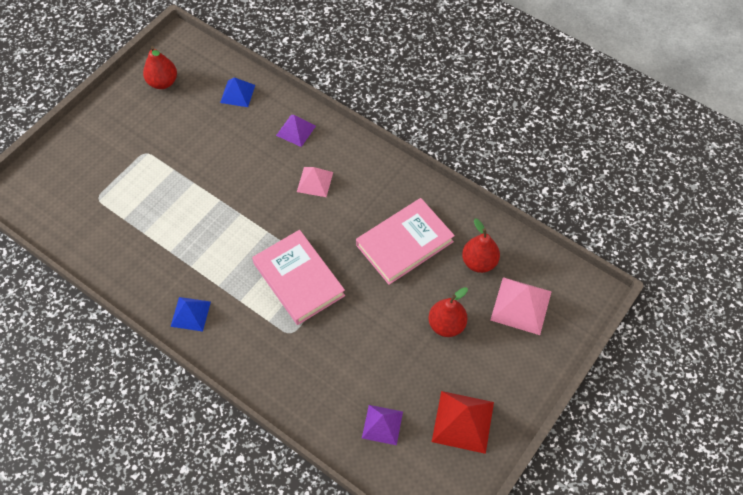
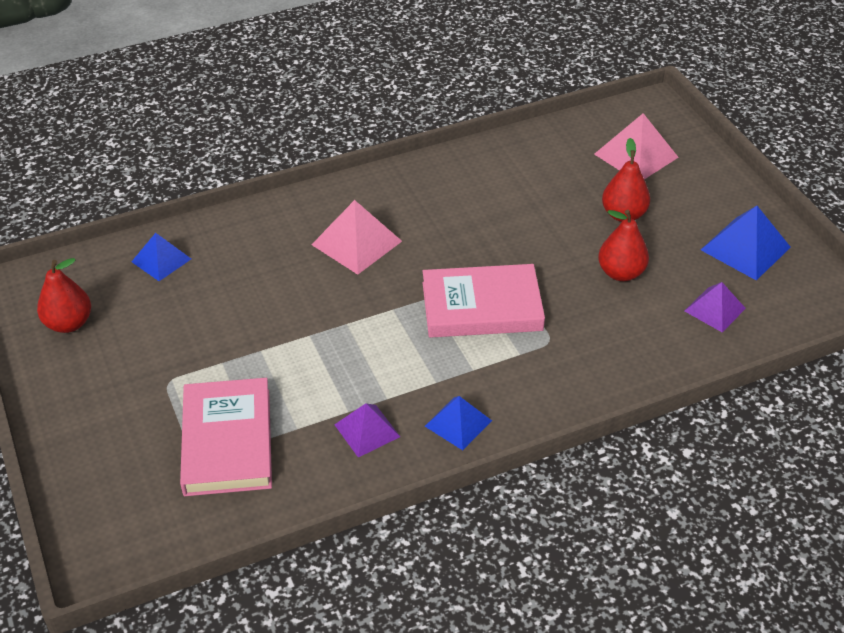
camera: 60 degrees left, 15 degrees down
(296, 130) = (268, 231): purple pyramid -> purple pyramid (367, 430)
(315, 182) = (356, 243): pink pyramid -> pink pyramid, size x1.53
(404, 243) = (499, 205): pink book -> pink book (228, 441)
(463, 421) = (745, 248): red pyramid -> blue pyramid
(479, 262) = (563, 162): red pear -> red pear (621, 273)

